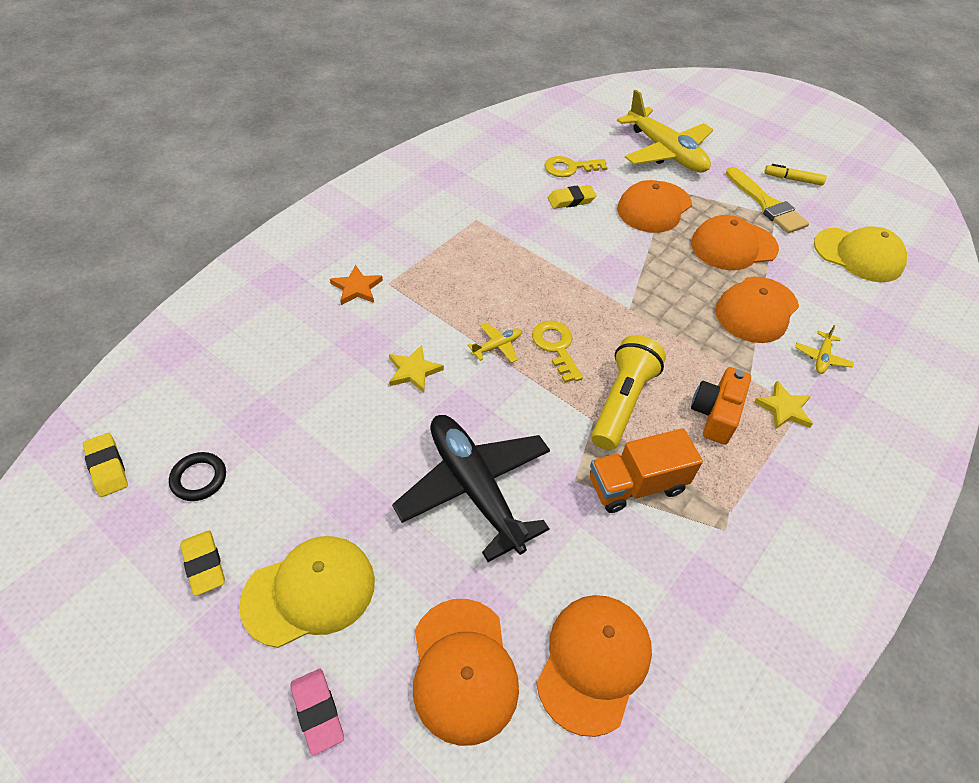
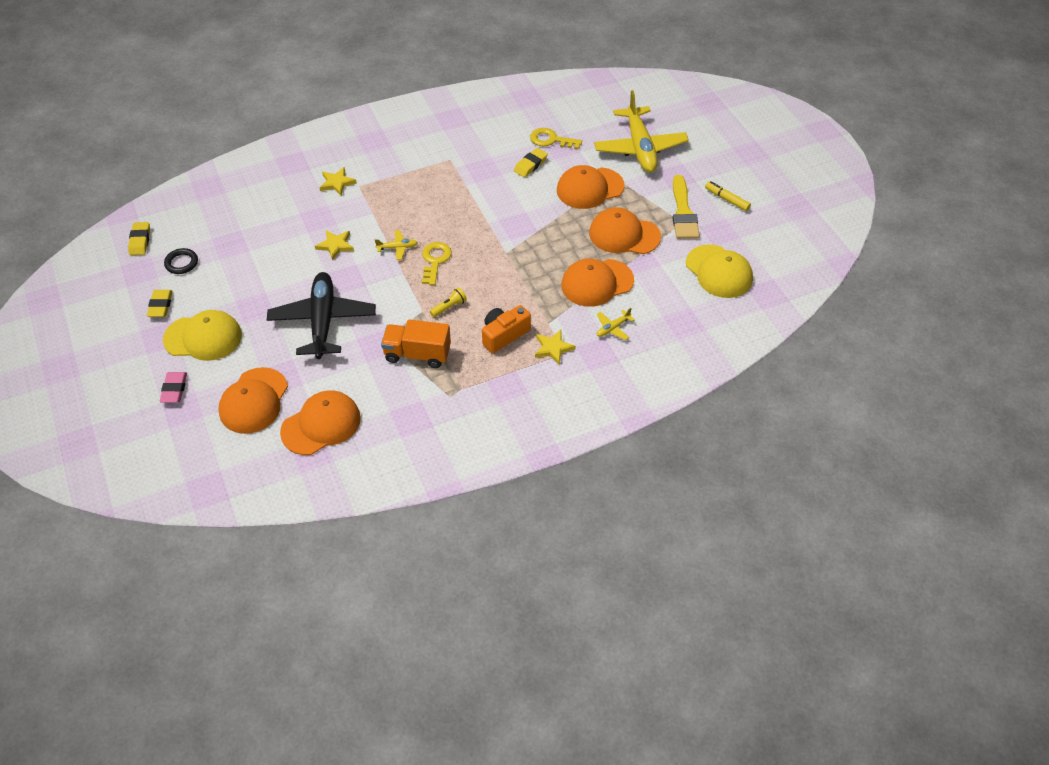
camera: 30 degrees right, 0 degrees up
(357, 288) = (337, 183): orange star -> yellow star
(571, 200) = (530, 165): yellow eraser -> yellow eraser turned 60 degrees counterclockwise
(622, 402) = (449, 307): yellow flashlight -> yellow flashlight, size x0.46

